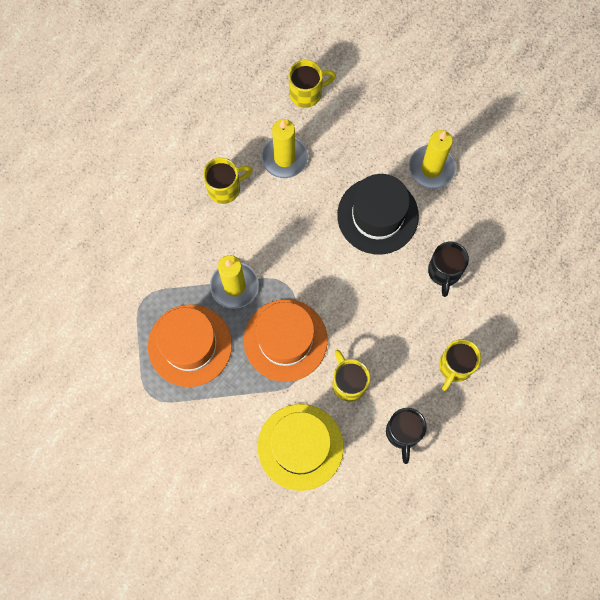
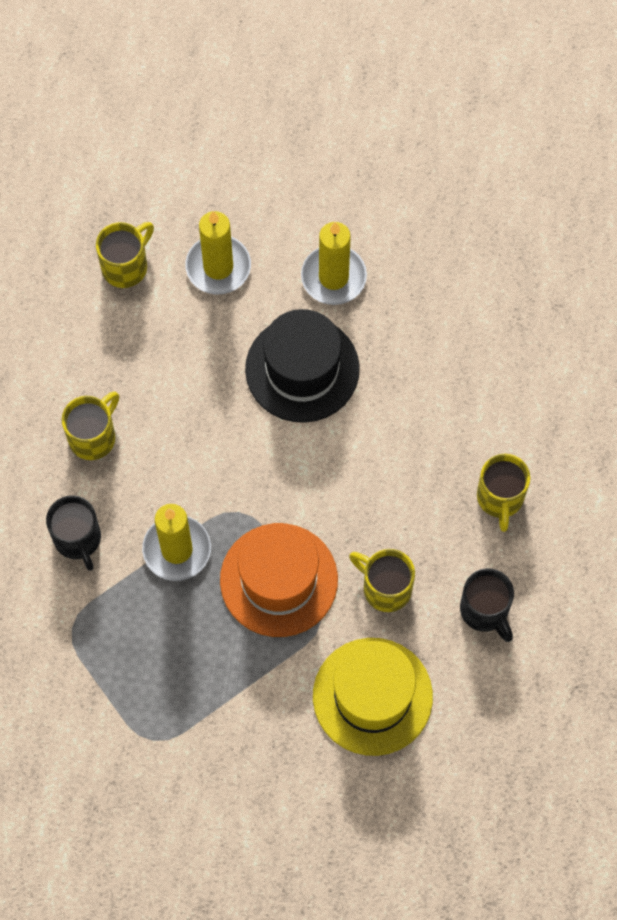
camera: 30 degrees left, 5 degrees down
(190, 345) = (164, 651): orange hat -> none
(284, 158) = (145, 360): yellow candle -> yellow candle (218, 267)
(444, 272) = (422, 393): black mug -> black mug (78, 539)

